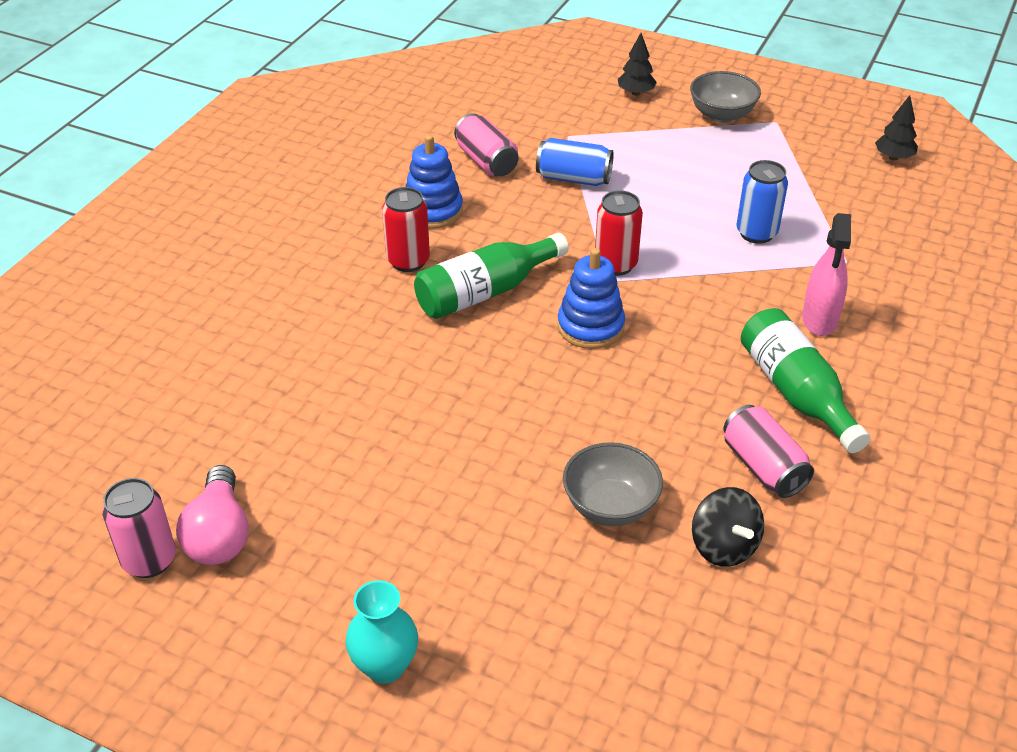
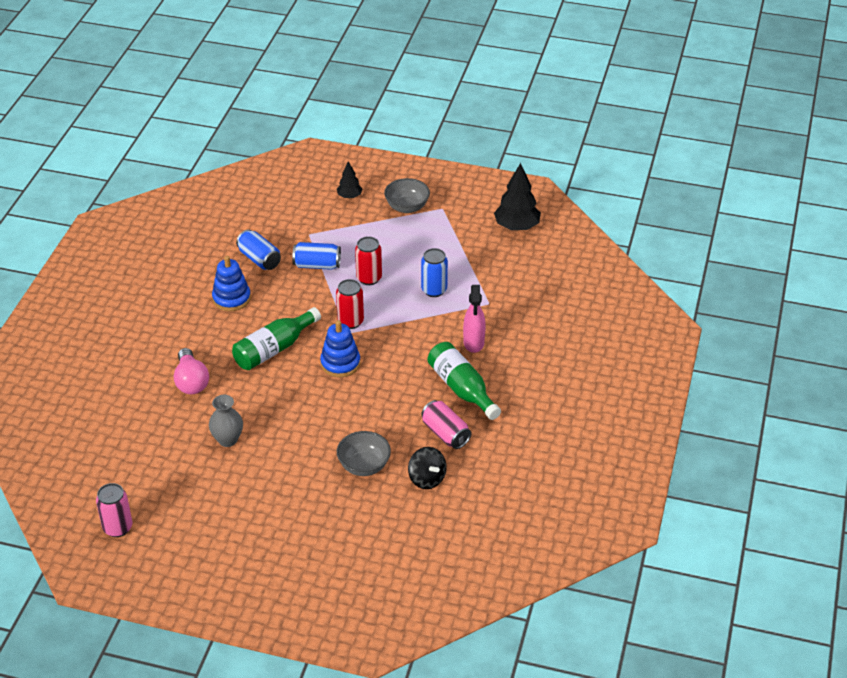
camera: 10 degrees left, 0 degrees up
(219, 534) = (152, 509): pink light bulb -> pink light bulb (191, 381)
(379, 428) = (228, 440): none -> grey vase
(385, 666) = (258, 562): turquoise vase -> none
(408, 261) = (223, 334): red can -> red can (369, 278)
(486, 161) = (259, 259): pink can -> blue can
(893, 157) = (517, 227): black tree -> black tree, size x1.77

